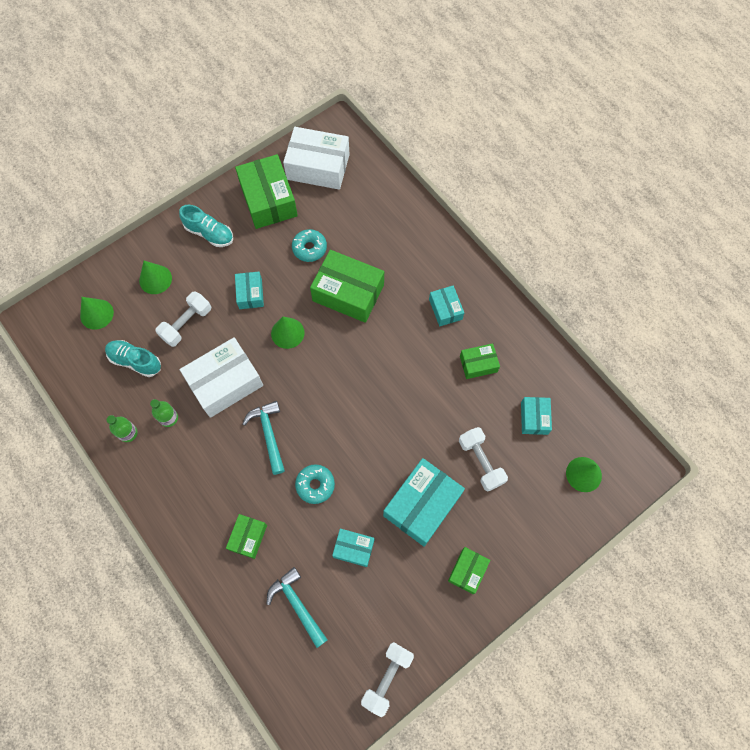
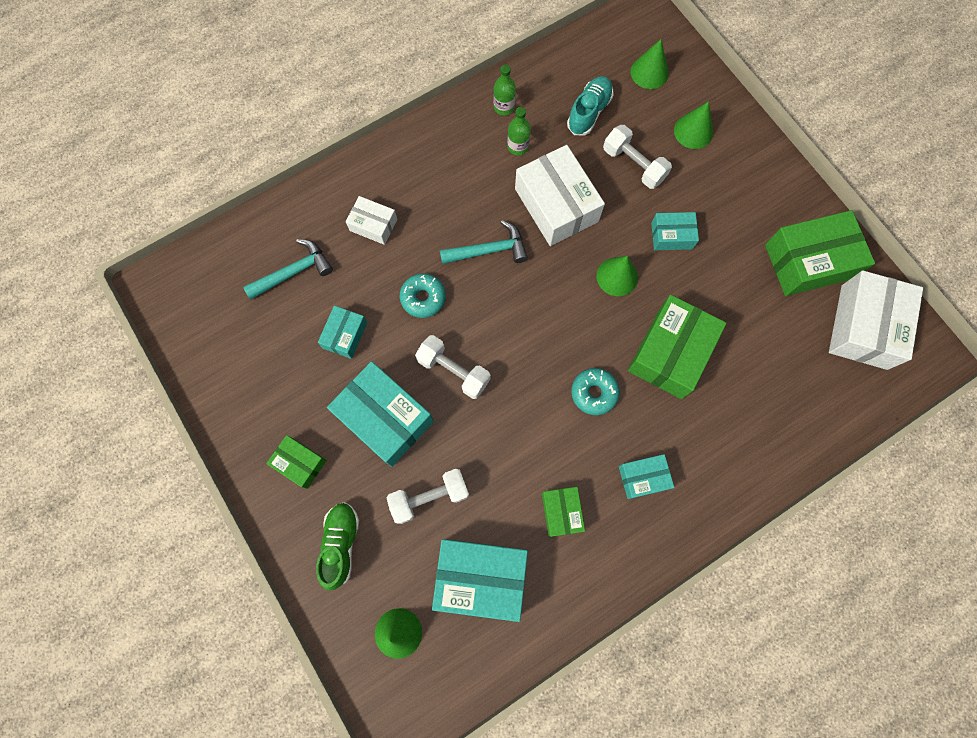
camera: 95 degrees right, 5 degrees up
(209, 233) = (757, 190): turquoise shoe -> none
(248, 537) = (373, 225): green box -> white box
(309, 248) = (736, 309): turquoise donut -> turquoise donut (594, 393)
(387, 677) = (202, 360): white dumbbell -> white dumbbell (453, 371)
(527, 527) = (341, 544): none -> green shoe
(534, 418) = (480, 577): turquoise box -> turquoise box, size x1.87

